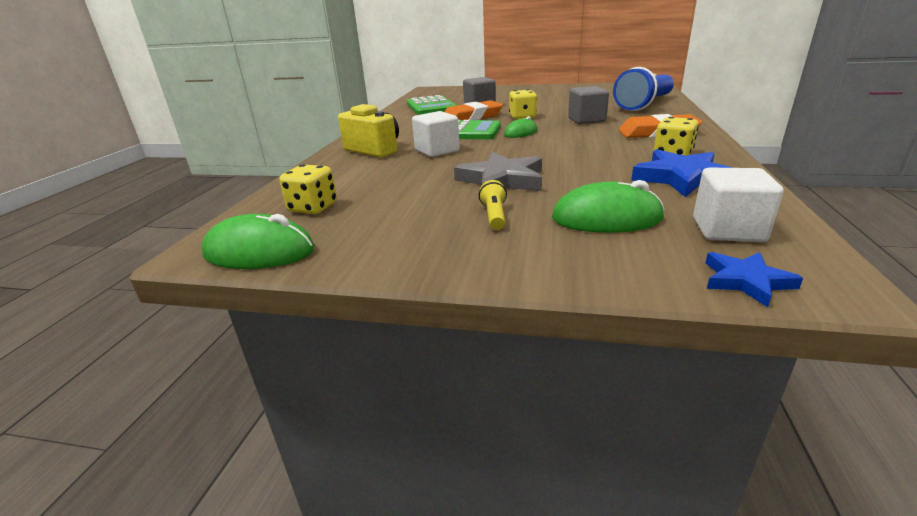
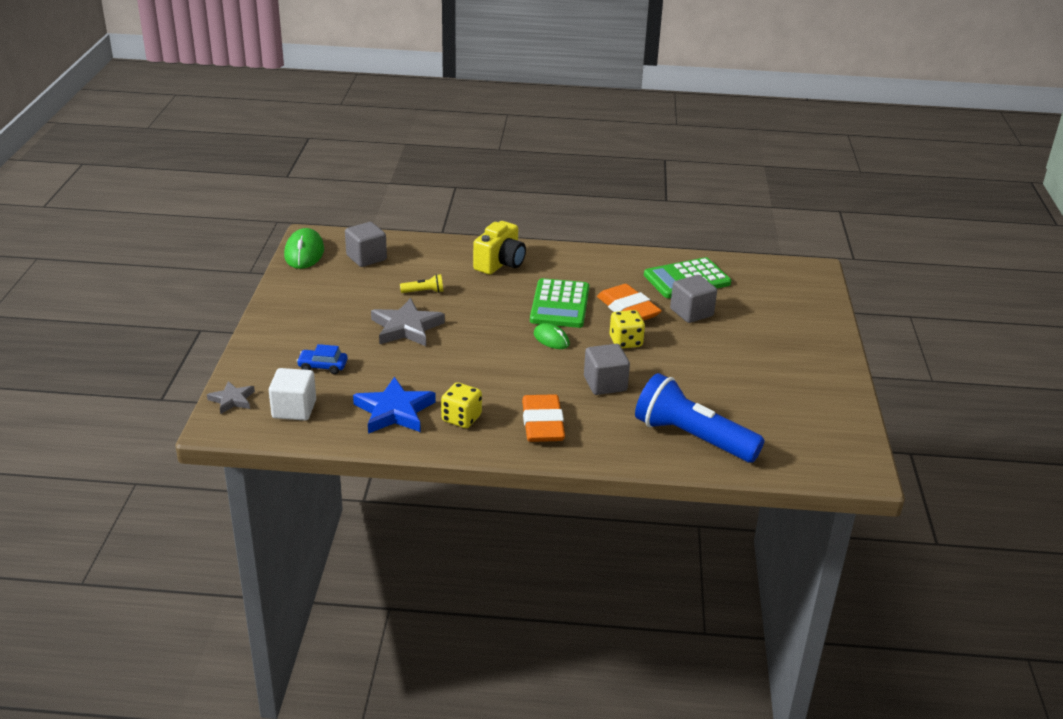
camera: 80 degrees right, 5 degrees up
(313, 208) = (366, 258): yellow dice -> grey cube
(437, 151) = (492, 295): white cube -> none
(494, 216) = (337, 324): yellow flashlight -> yellow flashlight (424, 292)
(606, 218) = (323, 366): green mouse -> blue car
(746, 281) = (232, 400): blue star -> grey star

